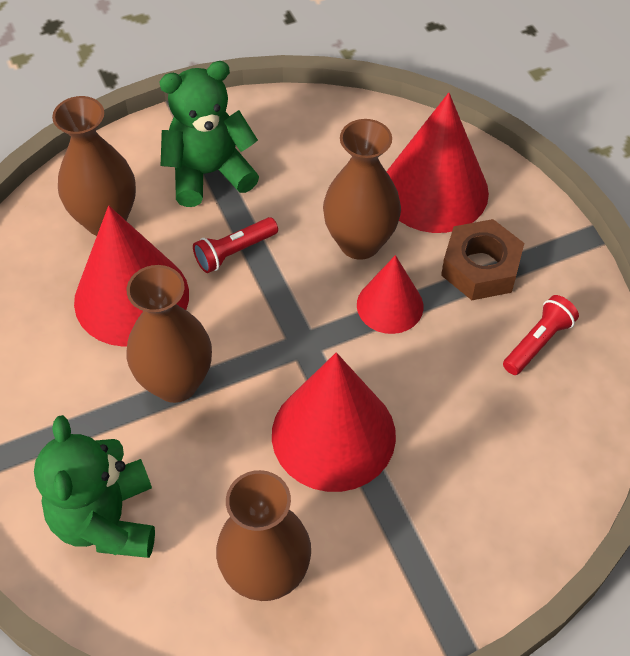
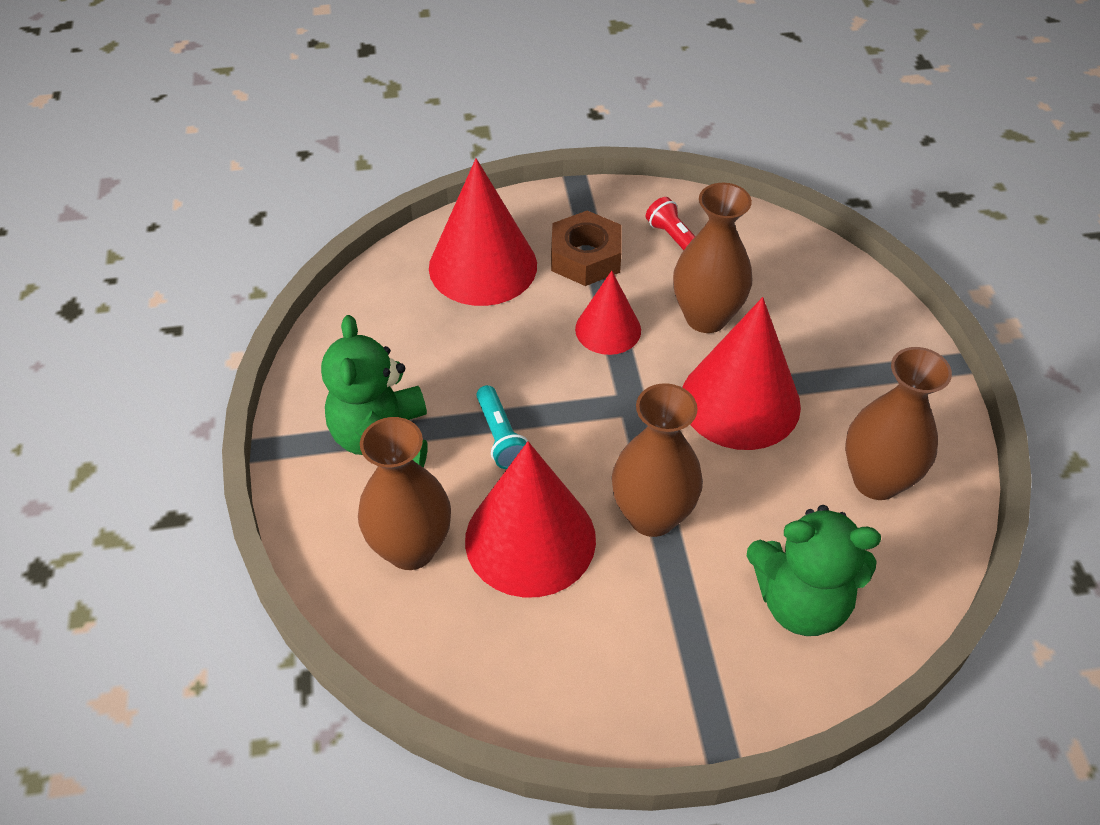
camera: 75 degrees left, 5 degrees down
(234, 252) = (501, 436): red flashlight -> turquoise flashlight
(359, 243) = (526, 334): brown vase -> brown vase (706, 317)

